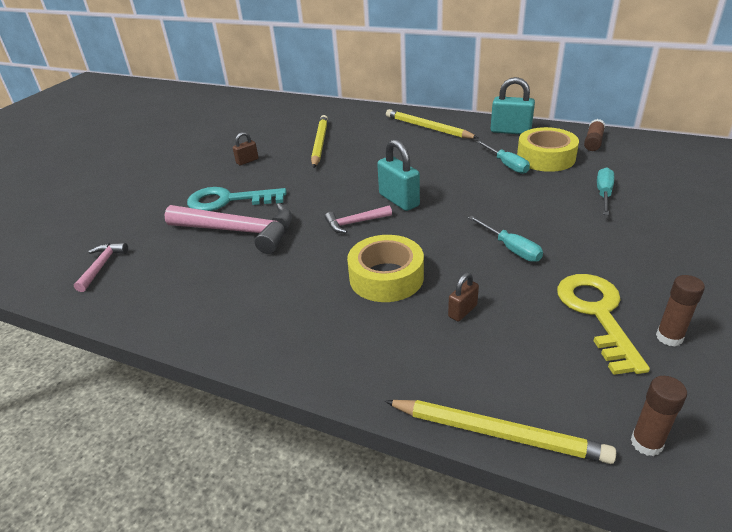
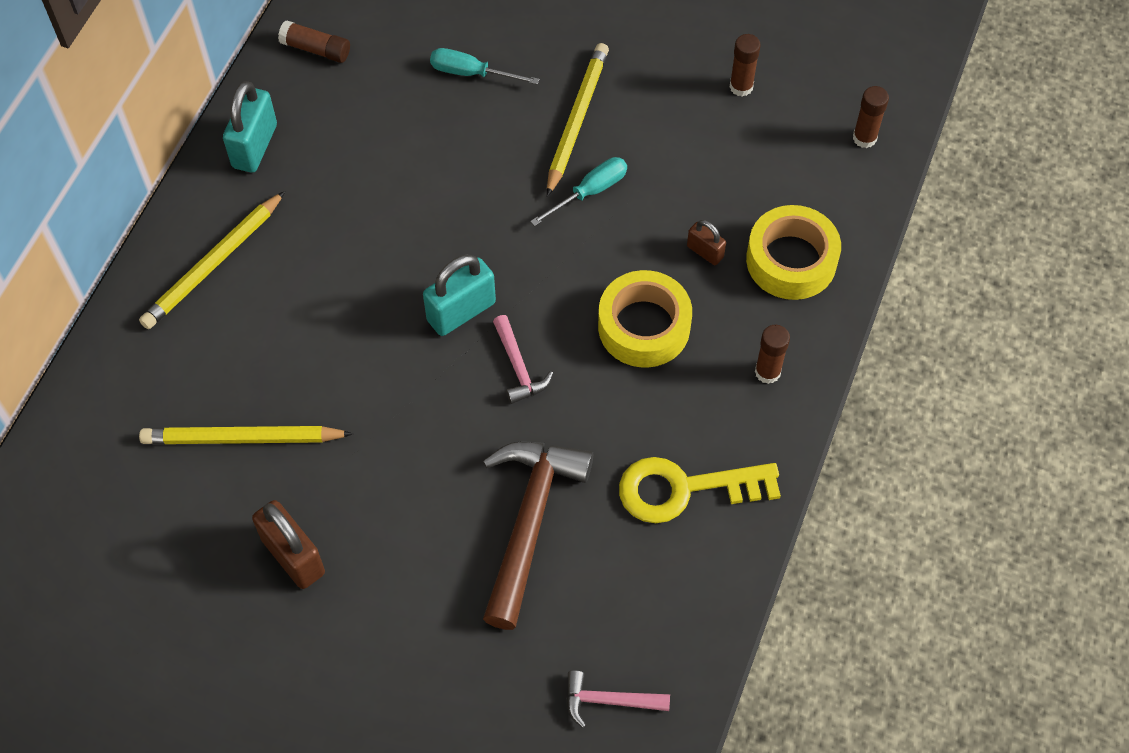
camera: 95 degrees left, 25 degrees up
(228, 200) = (435, 559): turquoise key -> none
(239, 231) = (529, 521): pink hammer -> brown hammer
(247, 161) = (293, 556): brown padlock -> brown padlock, size x1.80
(337, 349) = (767, 372): none -> brown glue stick
(498, 433) = (863, 238): yellow pencil -> yellow pencil (576, 119)
(506, 165) = (372, 167): turquoise screwdriver -> none
(545, 158) = (358, 116): yellow tape -> yellow tape (791, 260)
(597, 314) = (708, 134): yellow key -> yellow key (684, 489)

